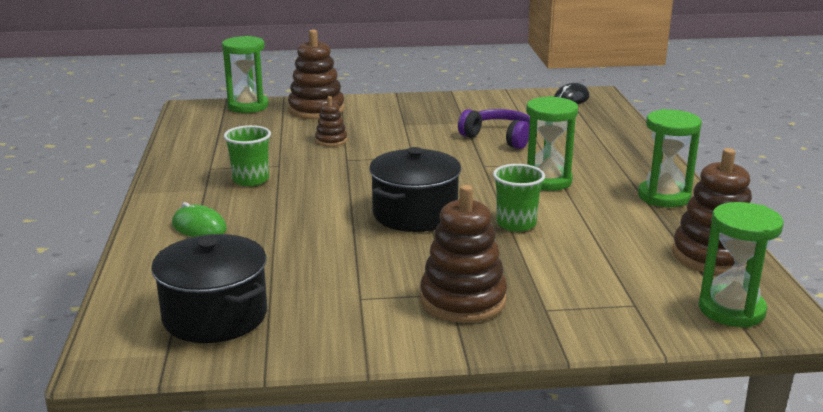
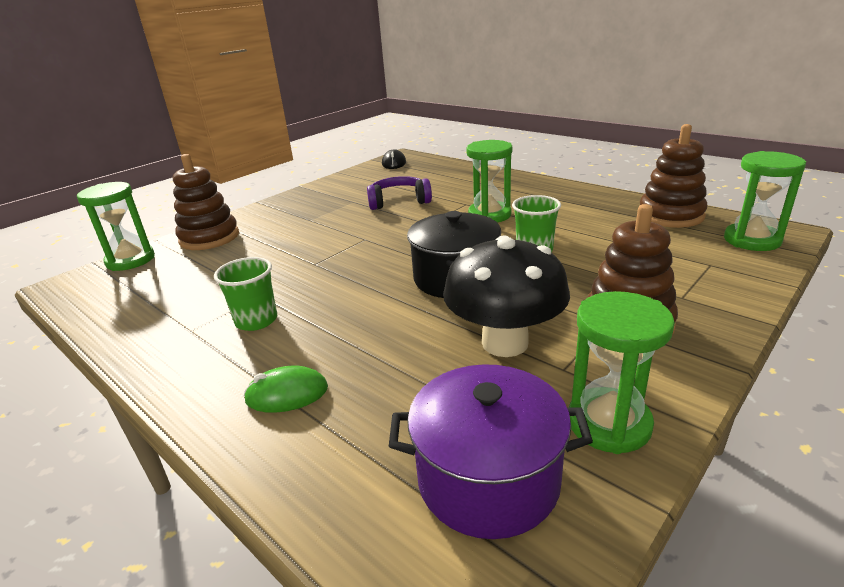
camera: 40 degrees left, 5 degrees up
(215, 316) = (488, 479): black pot -> purple pot
(331, 140) = (271, 255): brown stacking toy -> none
(358, 266) = (505, 342): none -> black mushroom
(664, 197) = (571, 195): green hourglass -> green hourglass (609, 423)

